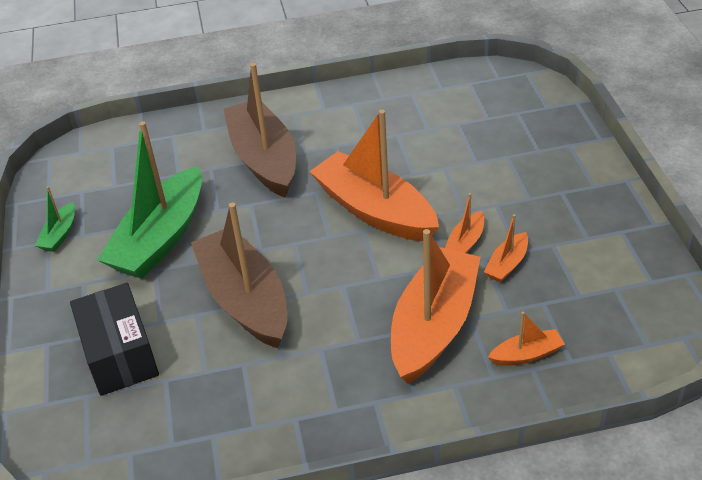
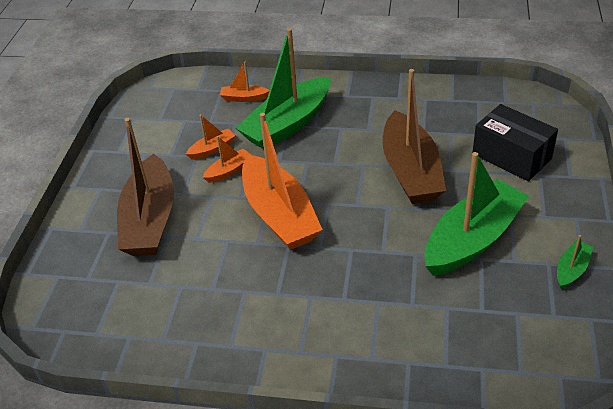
camera: 160 degrees left, 0 degrees up
(120, 354) = (511, 156): black box -> black box turned 45 degrees counterclockwise
(264, 159) = (354, 299): brown boat -> brown boat (150, 220)
(434, 326) = (288, 124): orange boat -> green boat

